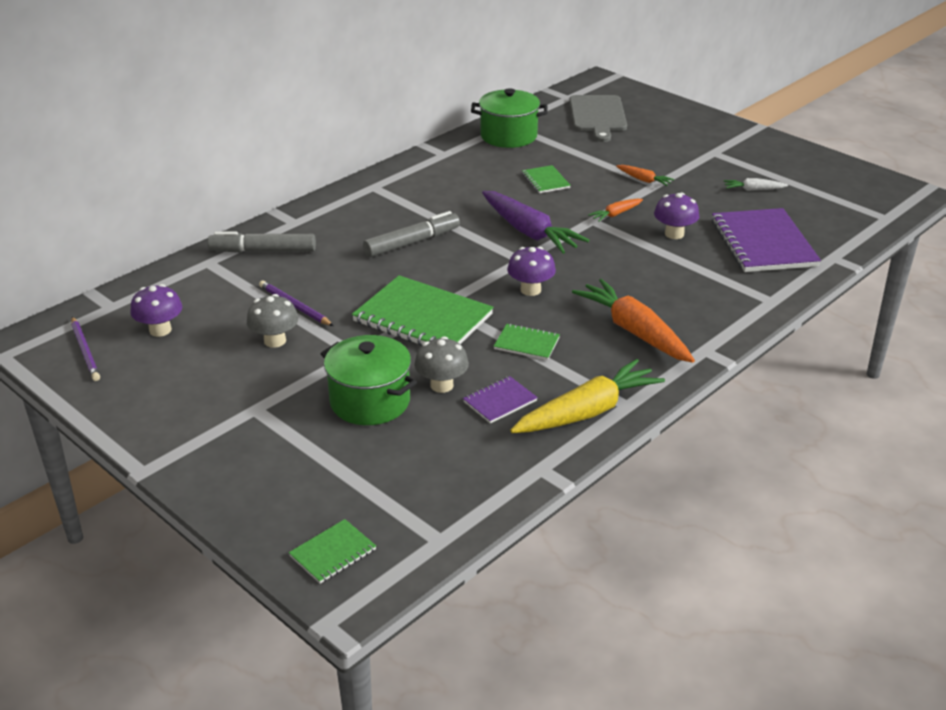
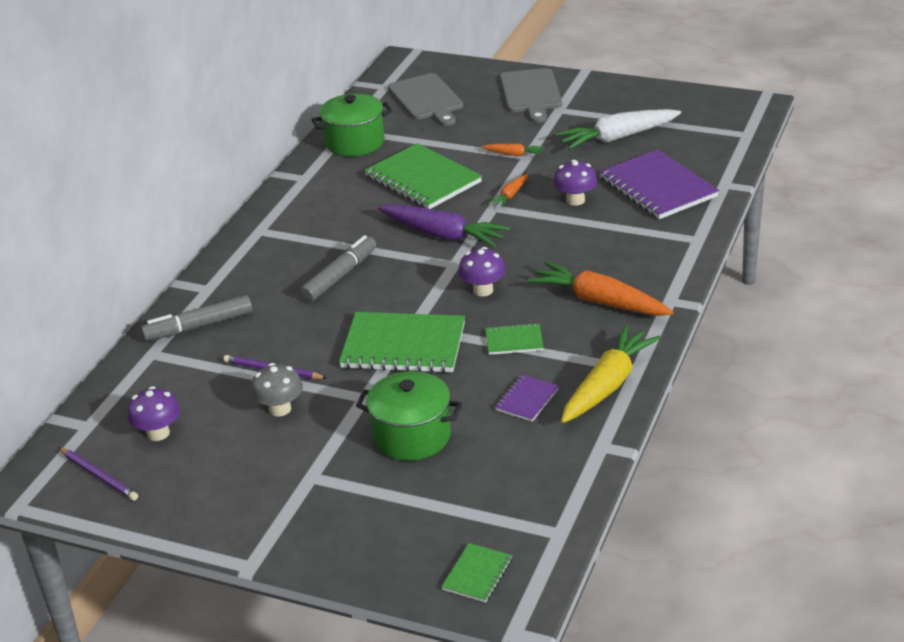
camera: 20 degrees left, 0 degrees up
(442, 385) = (465, 402): grey mushroom -> none
(545, 181) = (422, 179): green notebook -> green notebook, size x2.08
(696, 133) = (531, 93): none -> grey cutting board
(753, 190) = (618, 138): white carrot -> white carrot, size x2.12

